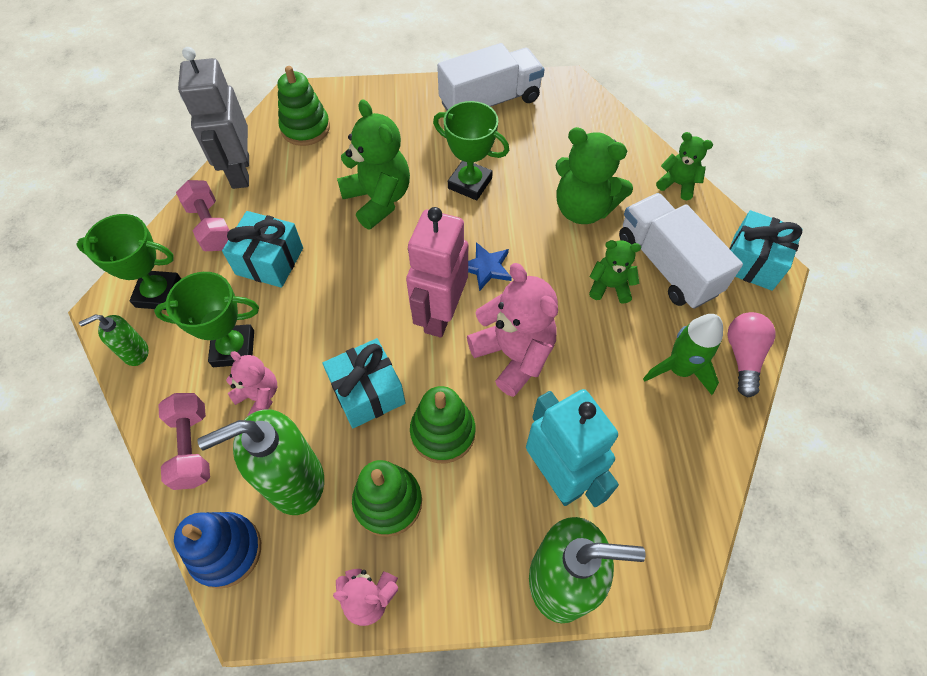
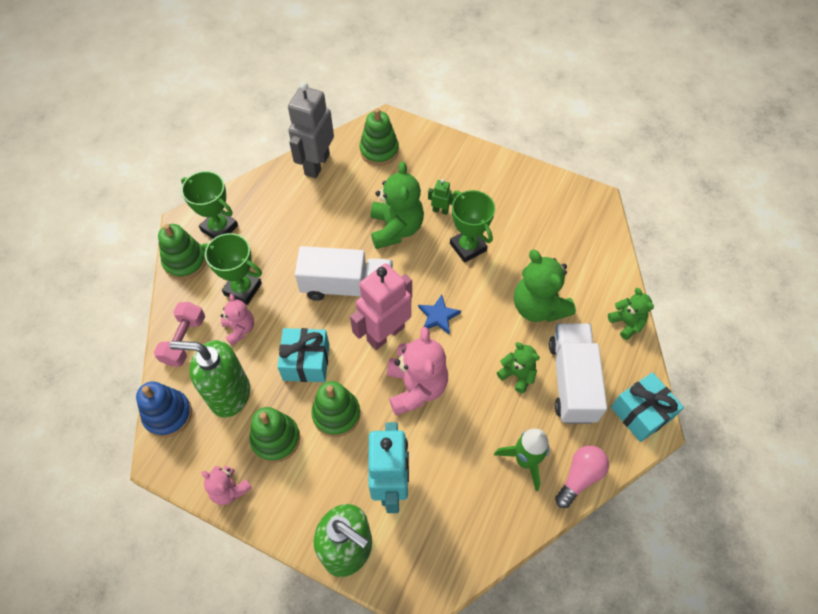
camera: 30 degrees right, 0 degrees up
(135, 353) = (185, 261): green soap dispenser -> green stacking toy
(211, 226) = (276, 196): pink dumbbell -> none
(269, 261) = (298, 239): turquoise gift -> none
(415, 160) = (440, 210): none -> green robot
(490, 101) = (525, 188): white truck -> white truck (347, 287)

